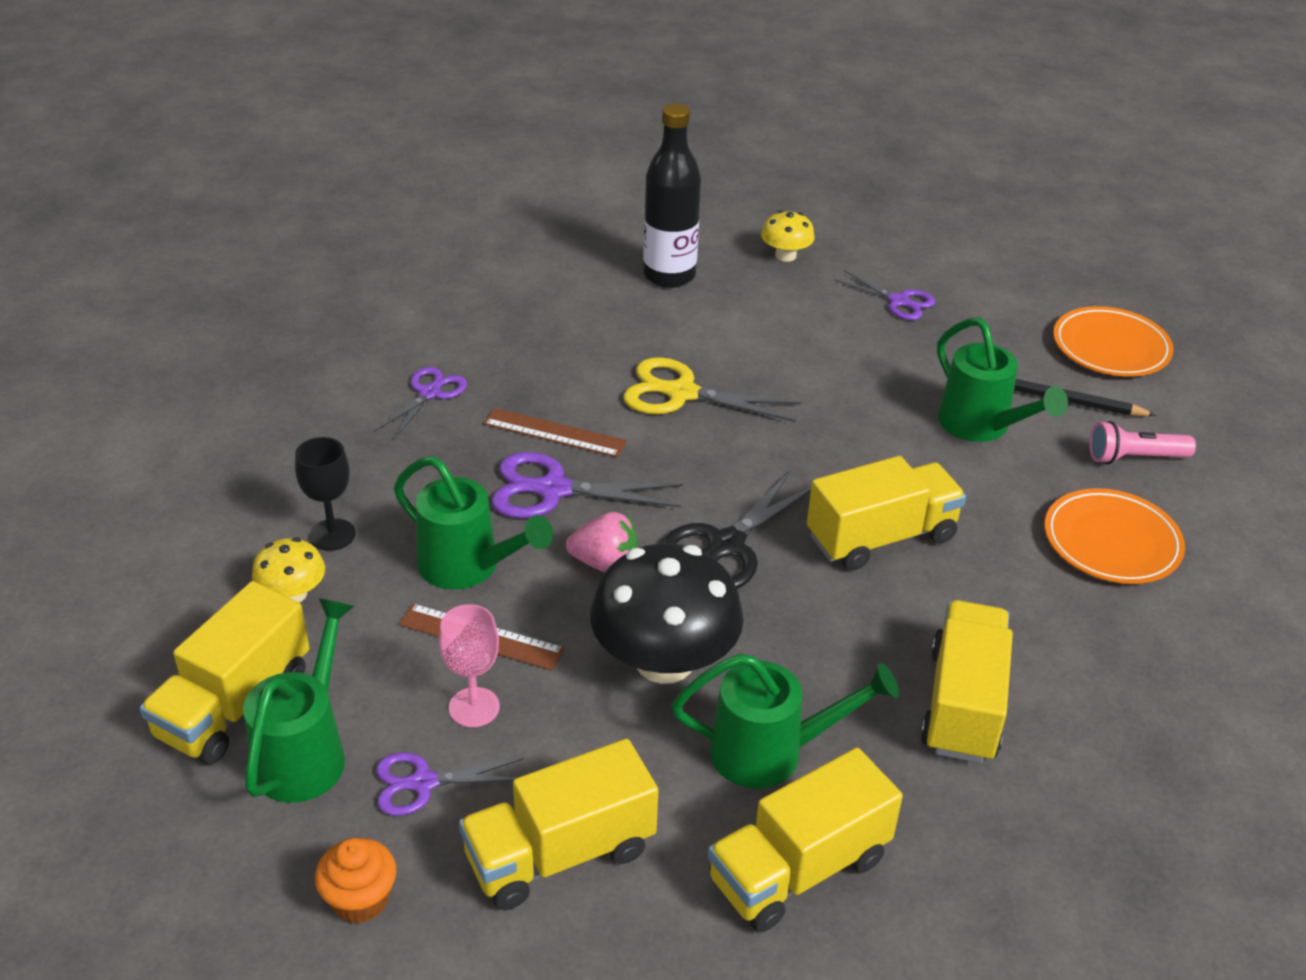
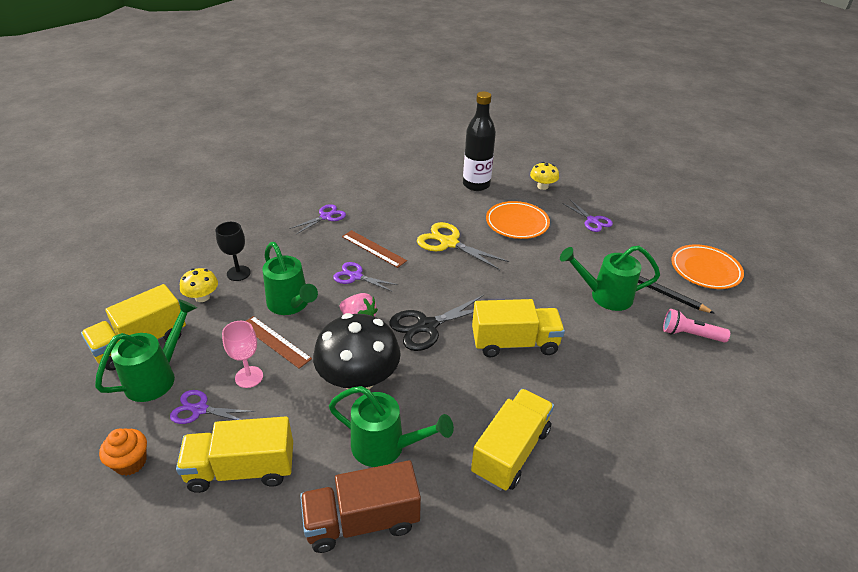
camera: 20 degrees right, 0 degrees up
(553, 490) = (356, 276): purple scissors -> purple scissors, size x0.65
(798, 869) = (362, 521): yellow truck -> brown truck
(981, 426) = (605, 296): green watering can -> green watering can turned 105 degrees clockwise
(1111, 542) = (651, 380): orange plate -> orange plate (517, 223)

